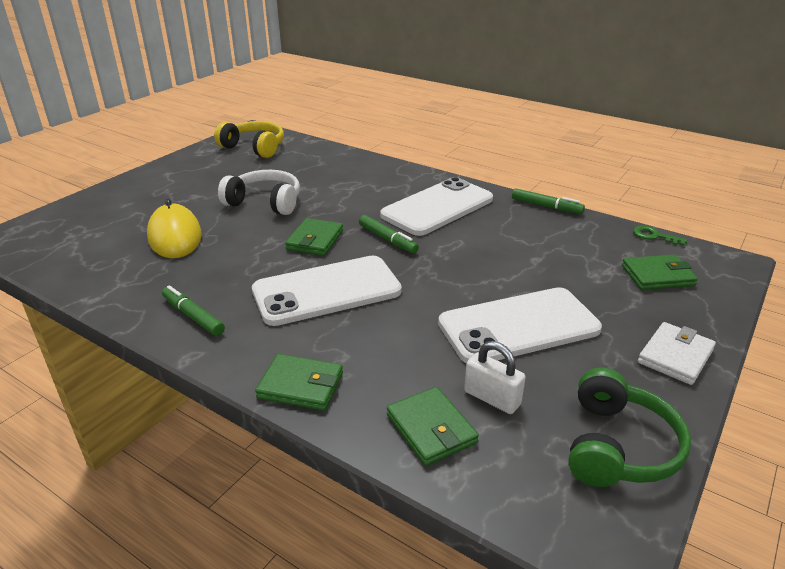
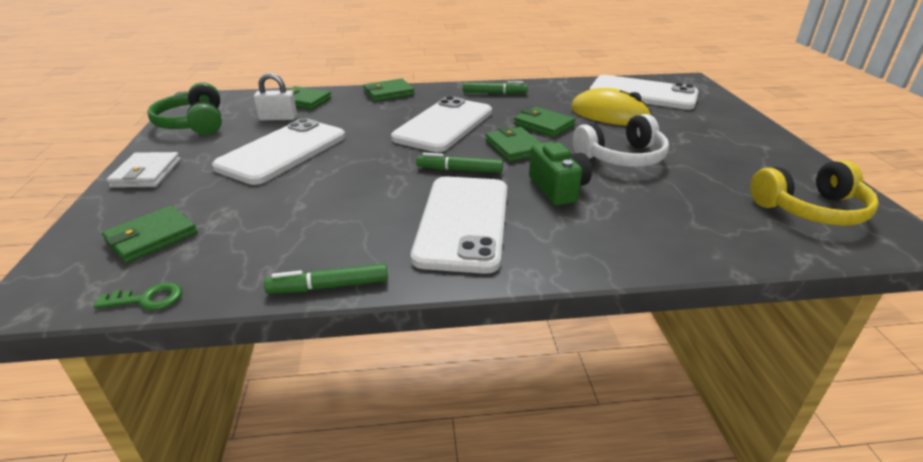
camera: 140 degrees right, 0 degrees up
(84, 244) = (642, 93): none -> white phone
(248, 250) = (543, 125): none -> green wallet
(349, 202) = (558, 189): none -> green camera

